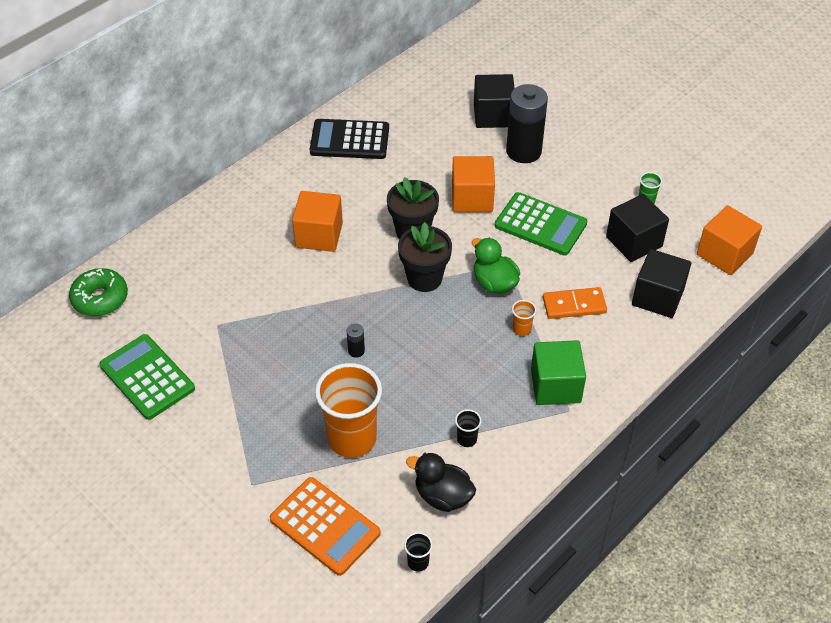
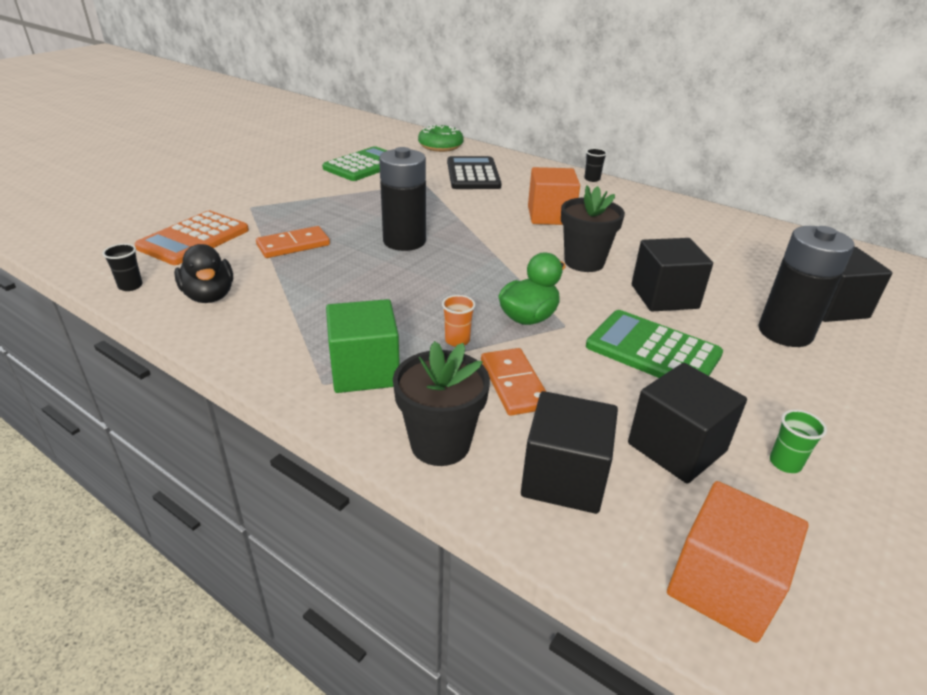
camera: 80 degrees right, 15 degrees down
(349, 140) = (695, 222): black calculator -> black calculator (473, 174)
(352, 439) = (293, 245): orange cup -> orange domino
(356, 351) = (404, 241): black battery -> black battery, size x2.43
(424, 278) = (517, 272): black flower pot -> black flower pot (440, 444)
(443, 496) = (209, 296): black duck -> black duck turned 135 degrees clockwise
(467, 439) = (284, 308): black cup -> black cup (592, 179)
(472, 198) = (664, 297): orange cube -> black cube
(540, 225) = (653, 350): green calculator -> green calculator turned 105 degrees clockwise

